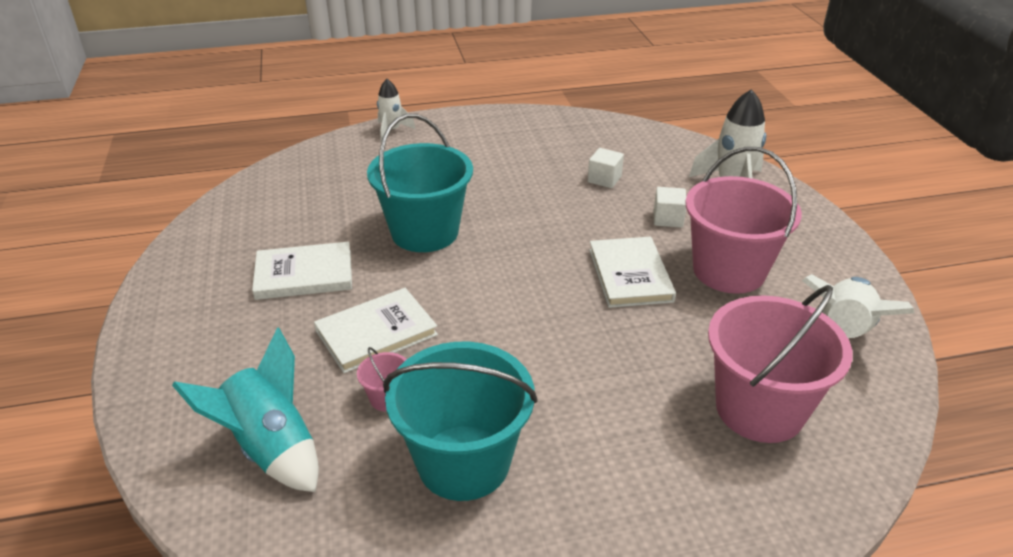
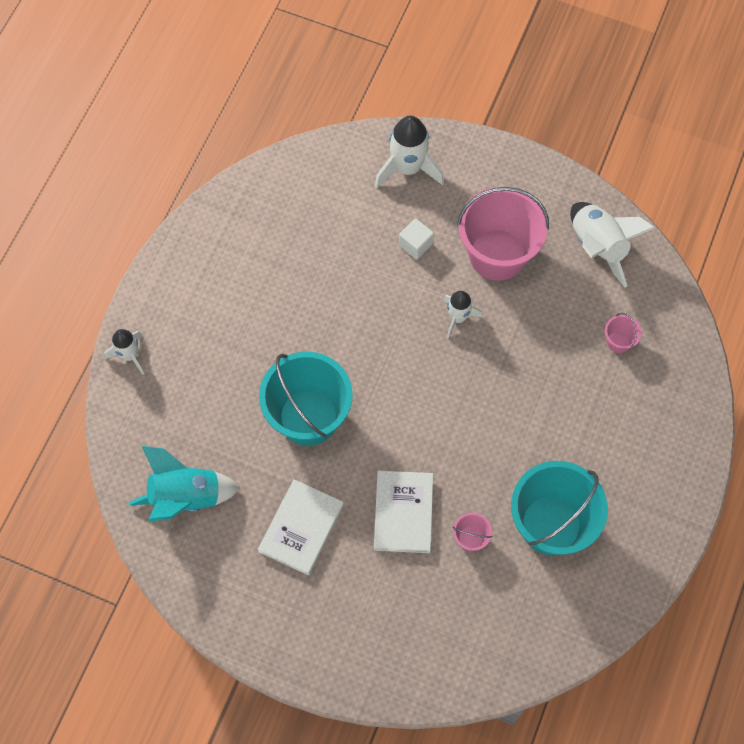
camera: 55 degrees left, 30 degrees up
(271, 447) = (467, 625): turquoise rocket -> turquoise rocket (186, 497)
(604, 179) = (334, 247): white cube -> none
(630, 275) = (458, 318): white book -> white rocket
(759, 409) = (618, 342): pink bucket -> pink bucket, size x0.41

